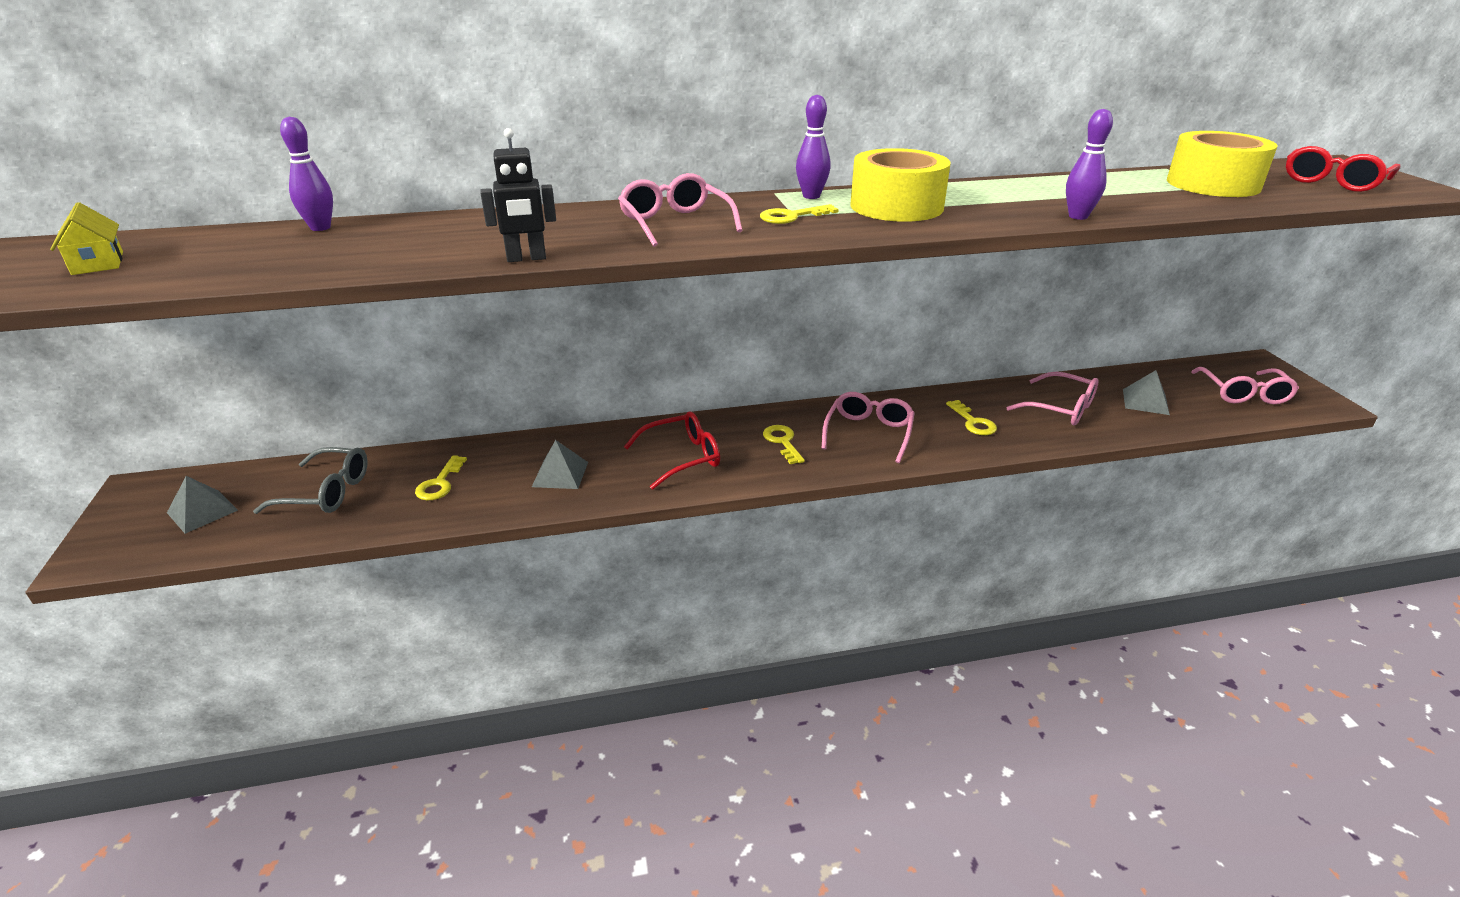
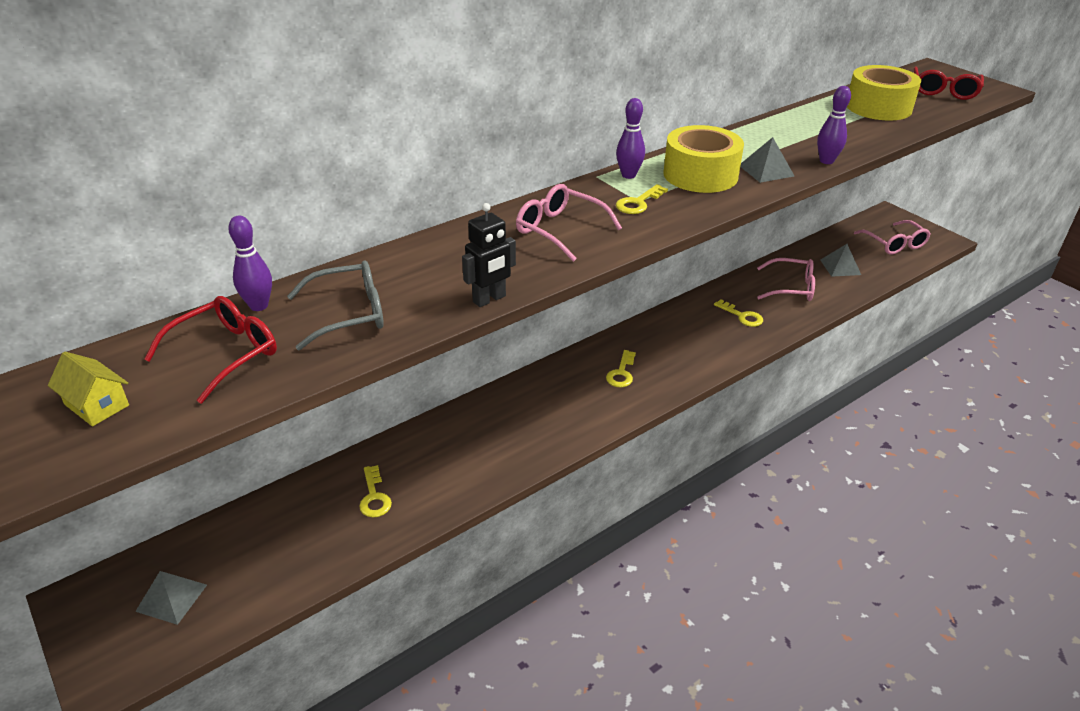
camera: 25 degrees left, 5 degrees up
(326, 492) = (276, 539): grey glasses -> grey glasses (349, 314)
(560, 474) = (471, 456): grey pyramid -> grey pyramid (766, 170)
(682, 457) = (556, 410): red glasses -> red glasses (225, 354)
(782, 442) = (621, 373): yellow key -> yellow key turned 120 degrees counterclockwise
(868, 433) = (677, 347): pink glasses -> none

